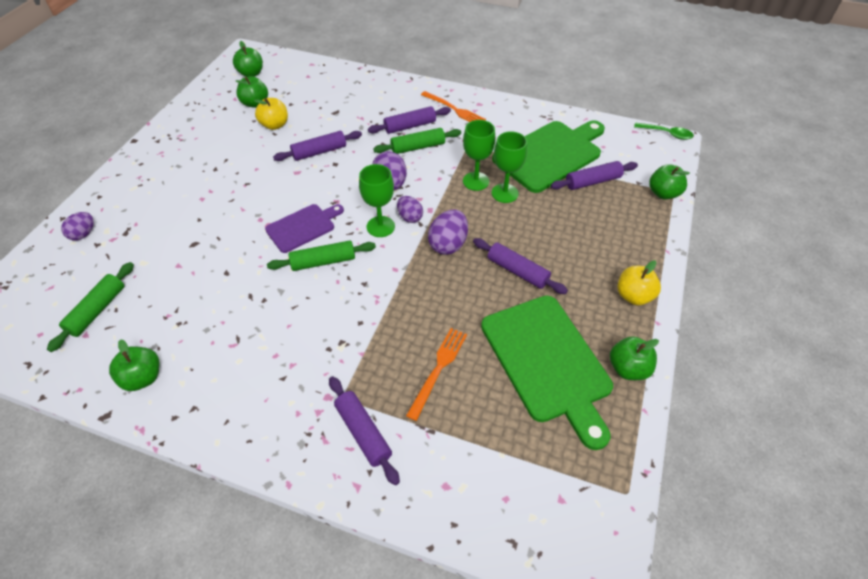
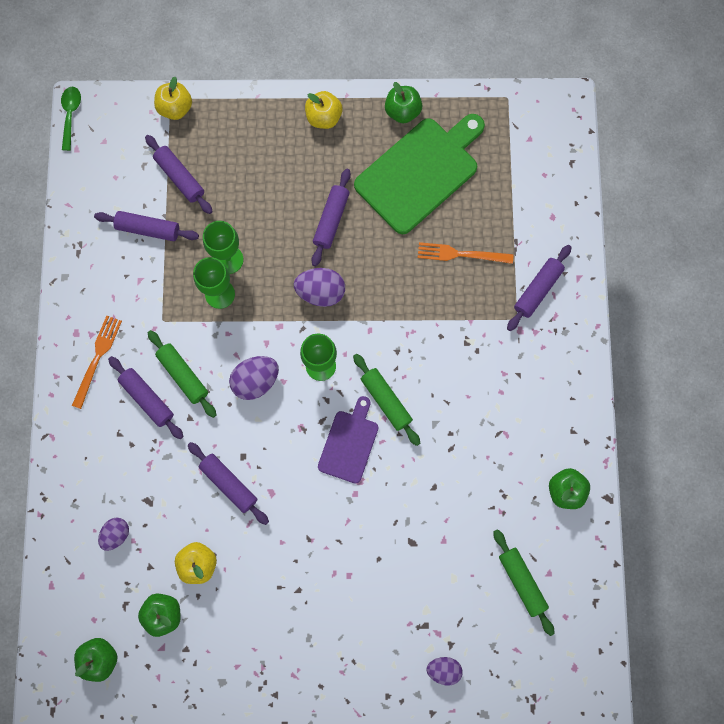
camera: 110 degrees left, 25 degrees up
(97, 310) = (522, 582): green rolling pin -> green rolling pin turned 60 degrees clockwise
(303, 227) = (349, 443): purple cutting board -> purple cutting board turned 75 degrees clockwise
(410, 217) = (297, 342): purple egg -> purple egg (116, 534)
(550, 154) = (148, 229): green cutting board -> purple rolling pin
(663, 193) = (175, 108): green apple -> yellow apple

